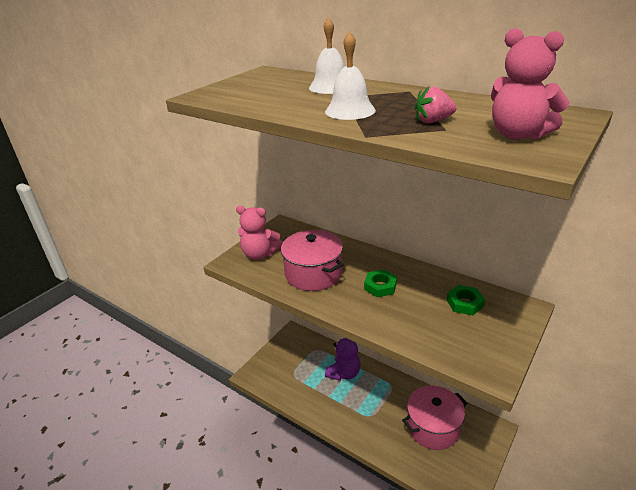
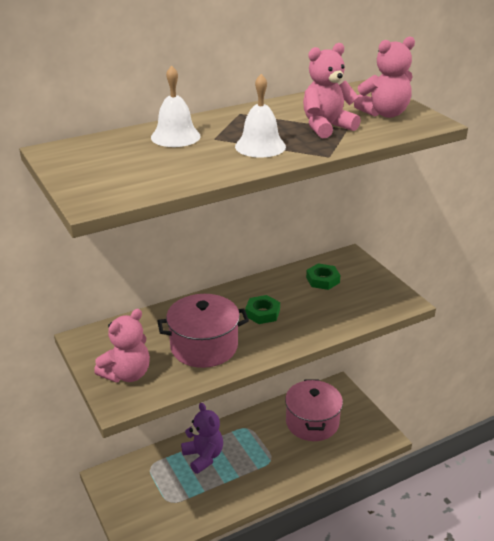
camera: 65 degrees left, 0 degrees up
(433, 121) = (326, 127): pink strawberry -> pink teddy bear

